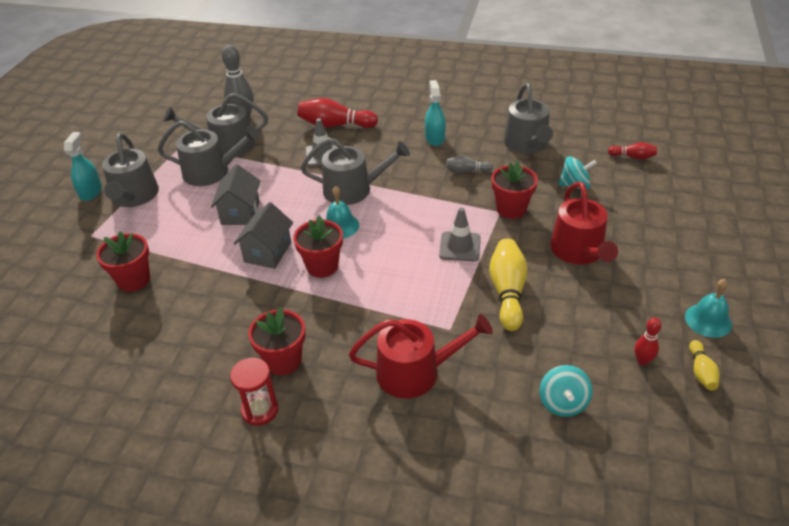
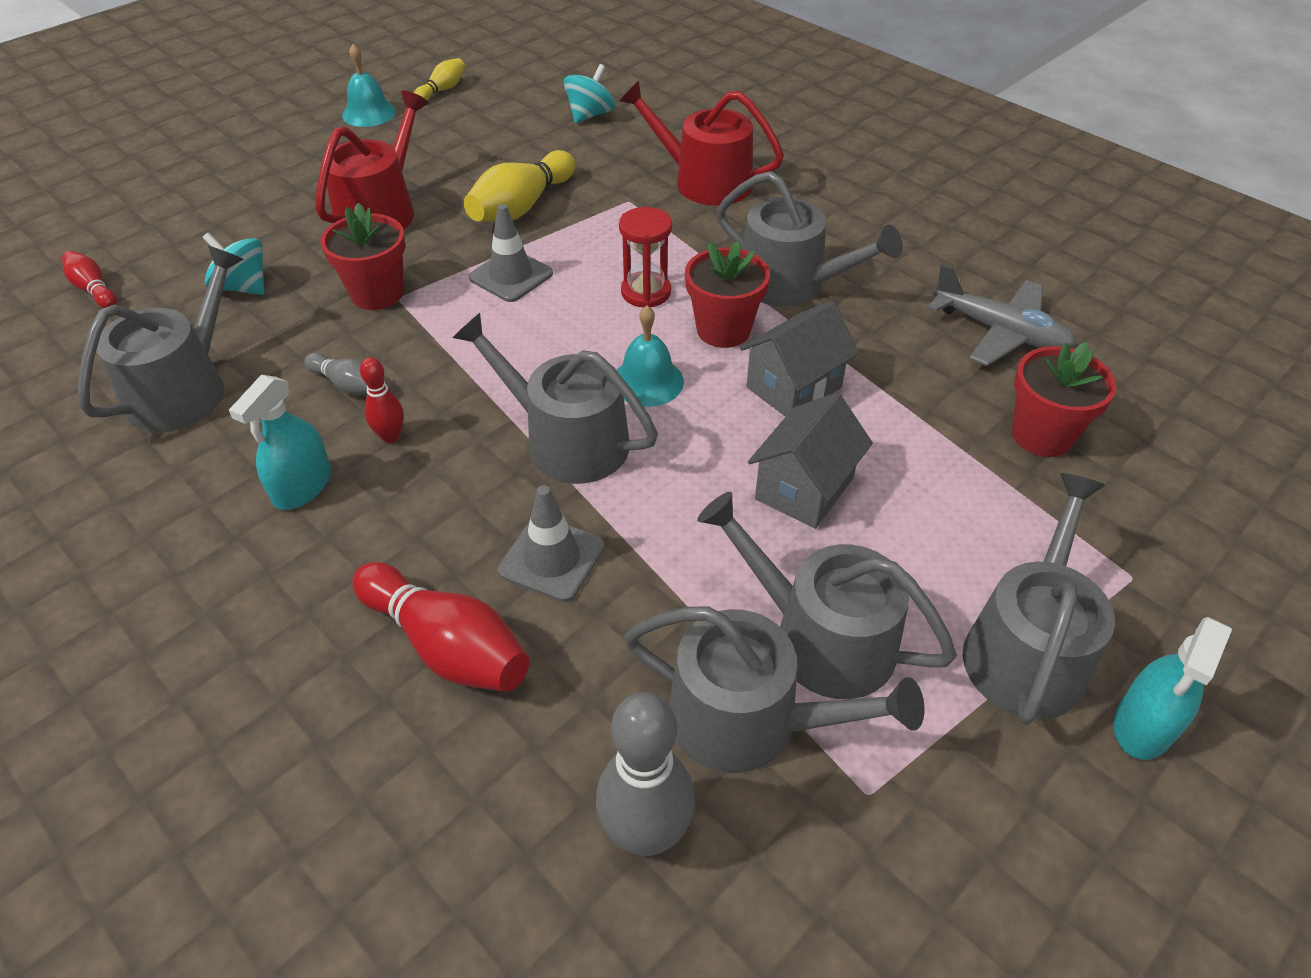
camera: 150 degrees left, 5 degrees up
(164, 333) = (1000, 332): none -> grey plane
(260, 410) = (898, 212): red hourglass -> red hourglass (646, 292)
(283, 361) = (847, 243): red flower pot -> none
(302, 312) = (791, 284): none -> grey watering can
(642, 361) = (478, 112): red bowling pin -> red bowling pin (390, 436)

